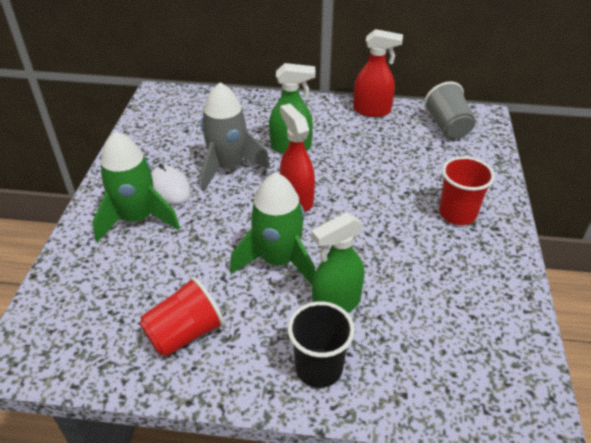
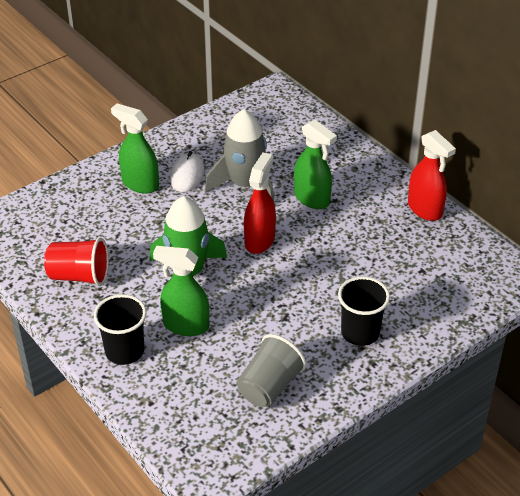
camera: 45 degrees right, 0 degrees up
(137, 219) = (140, 184): green rocket -> green spray bottle
(447, 127) = (469, 265): grey cup -> grey cup (269, 386)
(457, 214) = (360, 333): red cup -> black cup

